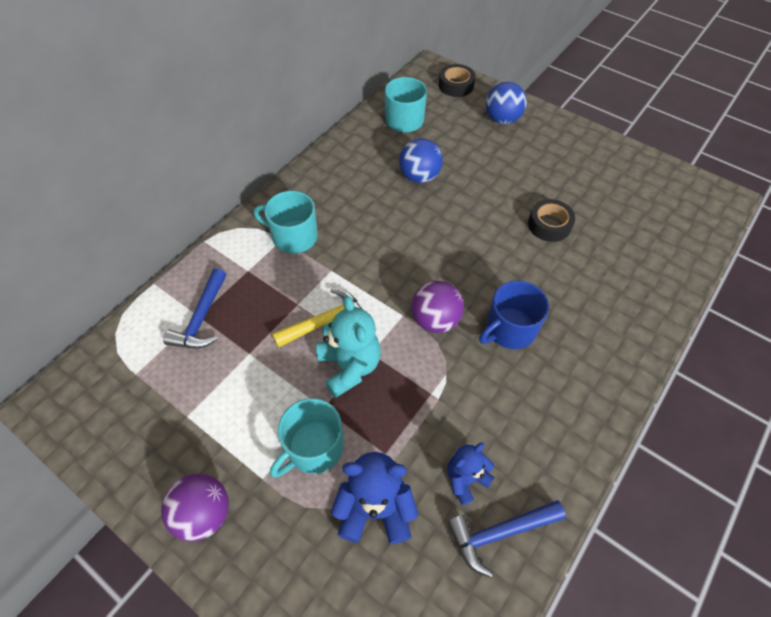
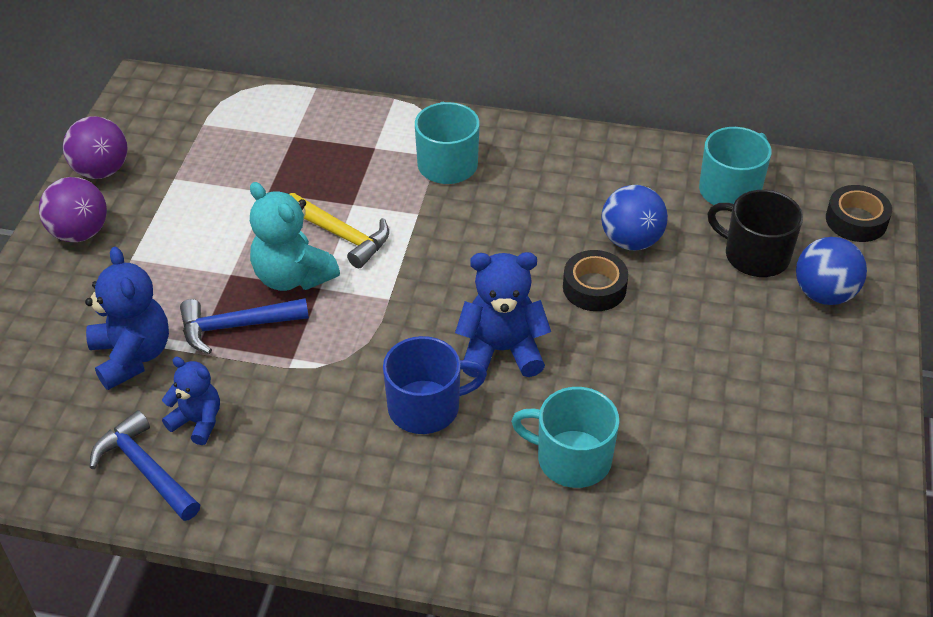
camera: 65 degrees right, 10 degrees down
(201, 318) = (292, 140): blue hammer -> blue hammer (236, 326)
(314, 448) = (180, 284): turquoise mug -> turquoise mug (572, 458)
(349, 366) = (292, 277): turquoise teddy bear -> turquoise teddy bear turned 90 degrees clockwise
(435, 320) = (398, 330): purple ball -> purple ball (101, 171)
(460, 132) = (755, 255): none -> black mug
(479, 272) = (501, 351): none -> blue teddy bear
(509, 329) = (426, 407): blue mug -> blue mug turned 135 degrees clockwise
(549, 225) = (639, 404): black tape -> black tape (594, 287)

